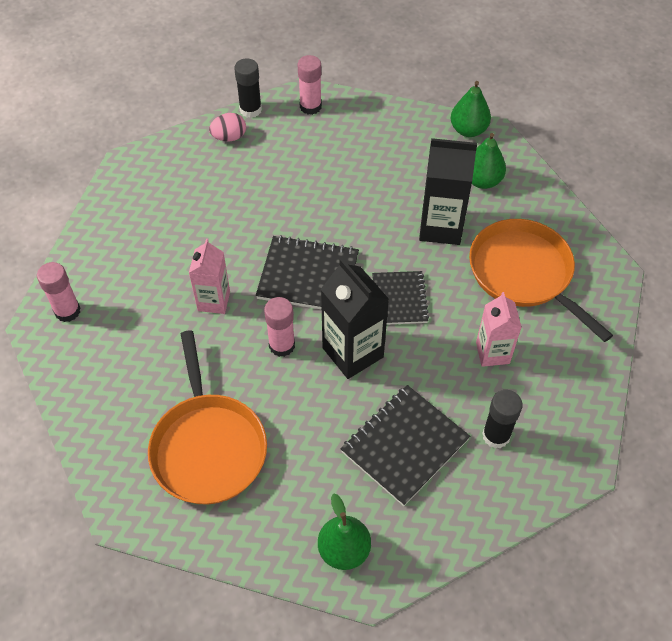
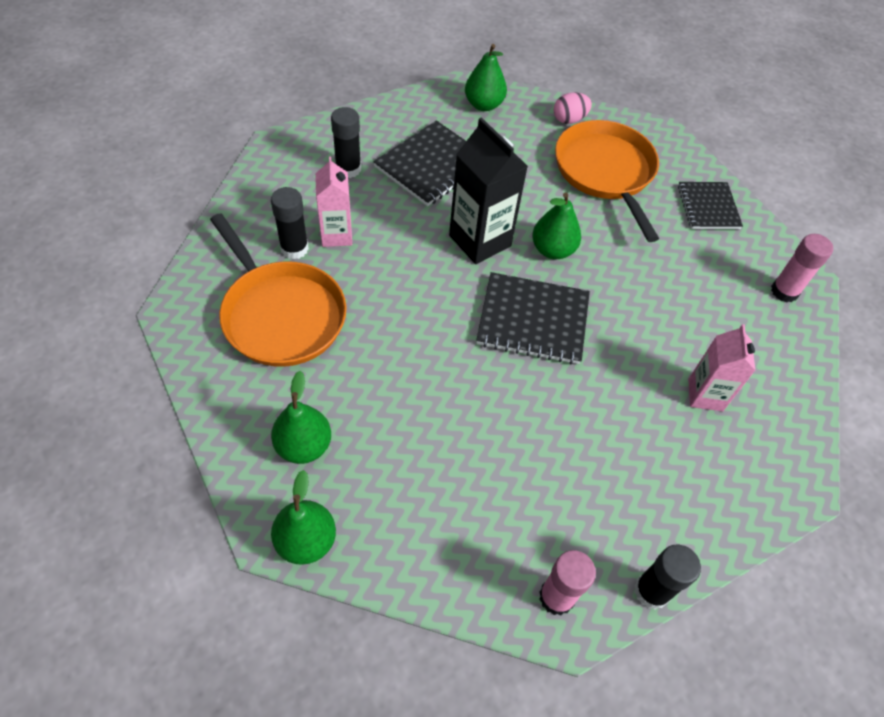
camera: 175 degrees right, 0 degrees up
(214, 301) = (633, 296): pink carton -> pink carton (705, 395)
(229, 137) = (671, 533): pink egg -> pink egg (569, 119)
(282, 345) = (552, 250): pink glue stick -> green pear
(399, 299) = (429, 291): black notebook -> black notebook (708, 207)
(441, 227) = (371, 377): black carton -> none
(529, 336) = (294, 248): none -> black glue stick

